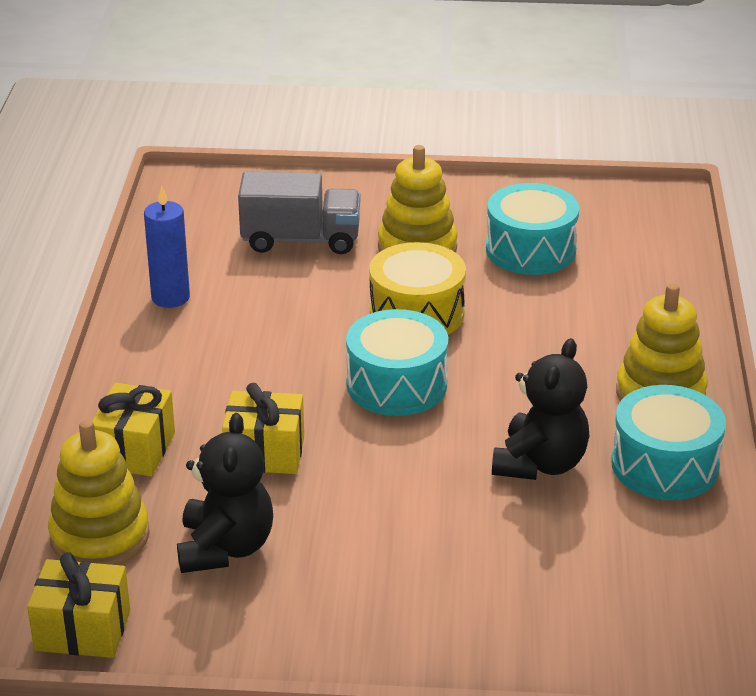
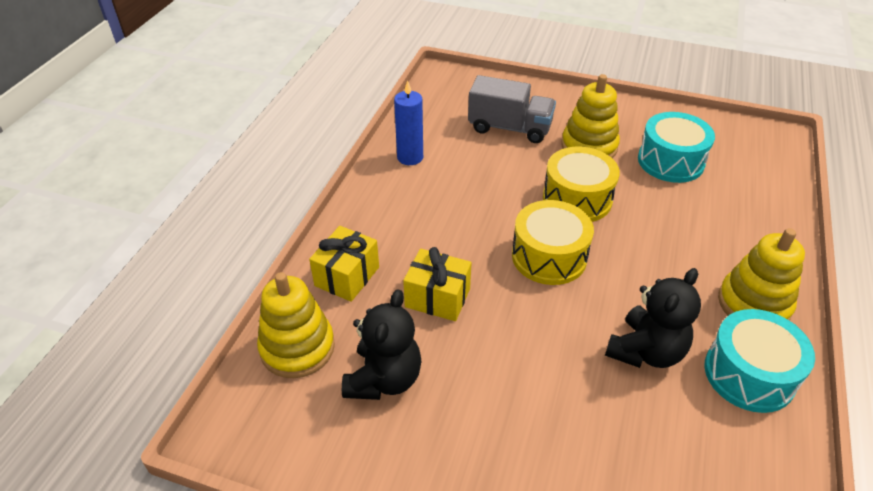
camera: 15 degrees right, 10 degrees up
(82, 630) = (255, 434): yellow gift -> none
(396, 385) = (549, 256): turquoise drum -> yellow drum

